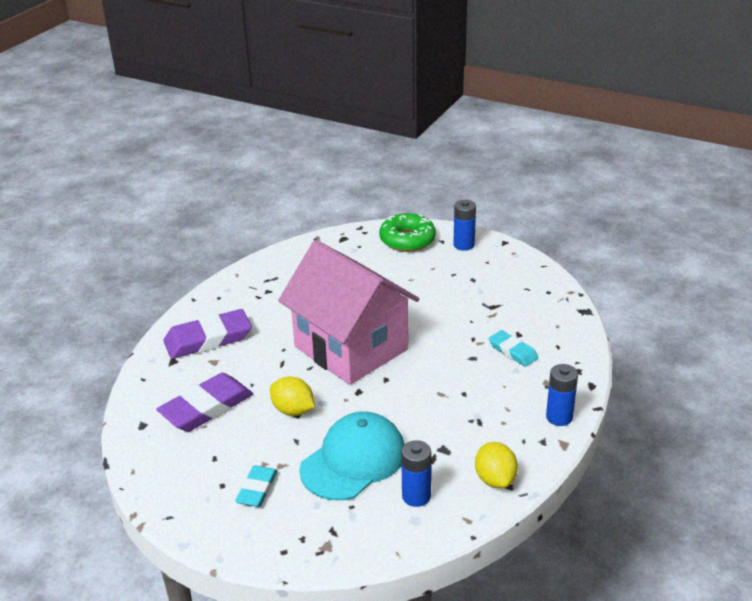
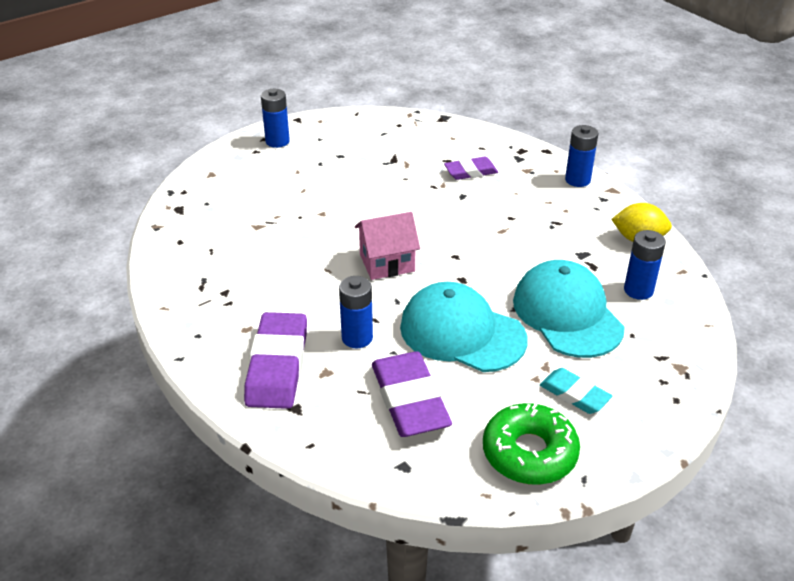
camera: 65 degrees left, 5 degrees up
(256, 363) = (357, 338): none -> blue battery
(293, 410) = (462, 333): yellow lemon -> turquoise cap
(351, 348) = (387, 263): pink house -> pink house, size x0.46
(407, 240) = (230, 170): green donut -> green donut (529, 453)
(513, 351) = (470, 172): turquoise eraser -> purple eraser

